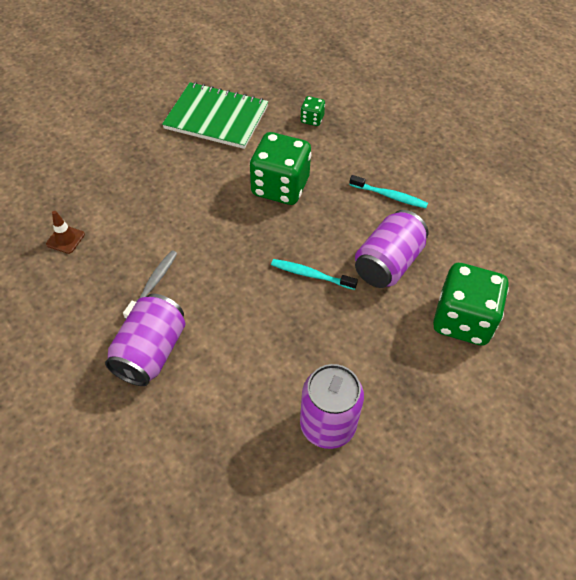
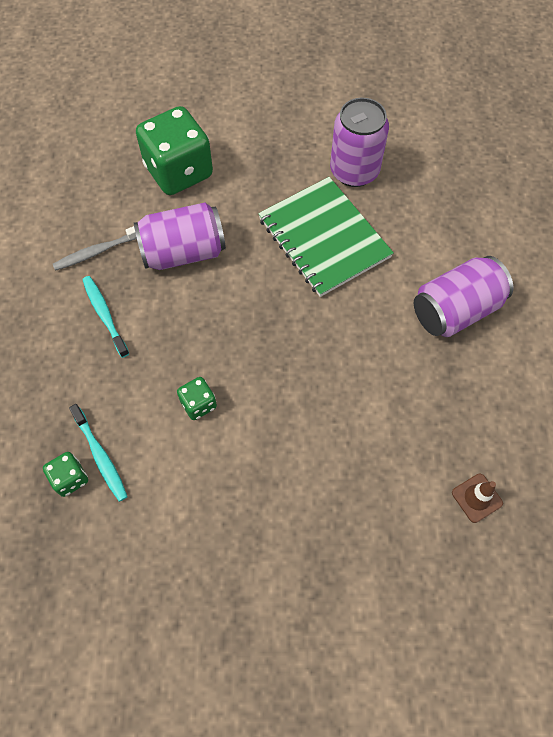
camera: 140 degrees left, 10 degrees up
(153, 284) = (413, 376): grey toothbrush -> grey toothbrush (98, 251)
(216, 117) = (176, 574): green notebook -> green notebook (324, 238)
(280, 187) = (198, 404): green dice -> green dice, size x0.45
(311, 275) = (260, 287): turquoise toothbrush -> turquoise toothbrush (100, 456)

